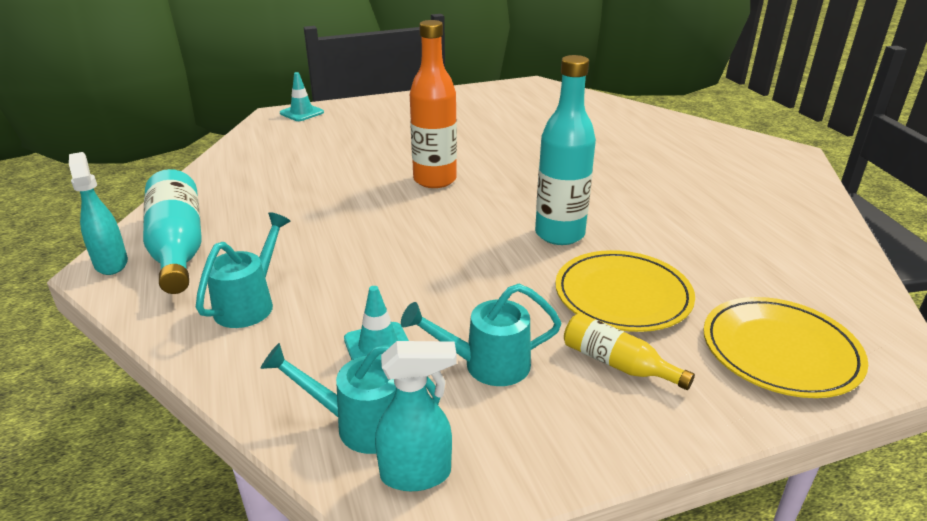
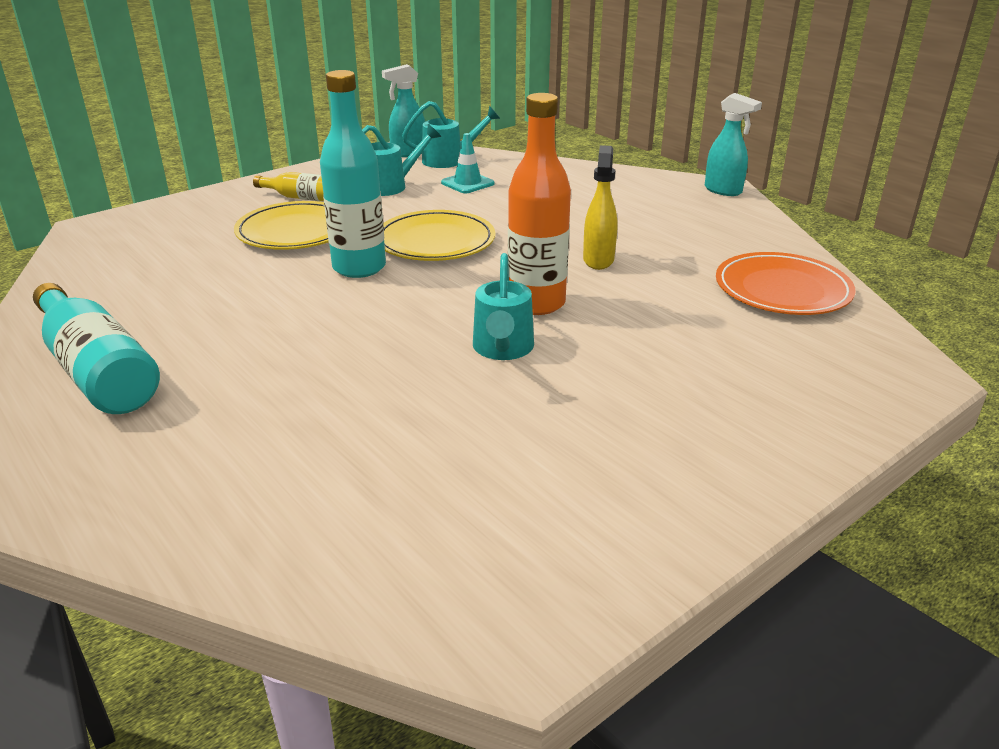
camera: 160 degrees right, 0 degrees up
(178, 247) = (696, 206): turquoise bottle -> turquoise bottle (97, 370)
(249, 304) = (581, 187): turquoise watering can -> turquoise watering can (502, 349)
(259, 161) = (782, 290): none -> orange plate
(301, 113) = (888, 388): turquoise traffic cone -> none
(351, 205) = (598, 260): none -> yellow spray bottle
(780, 351) = (179, 219): yellow plate -> yellow plate (435, 241)

